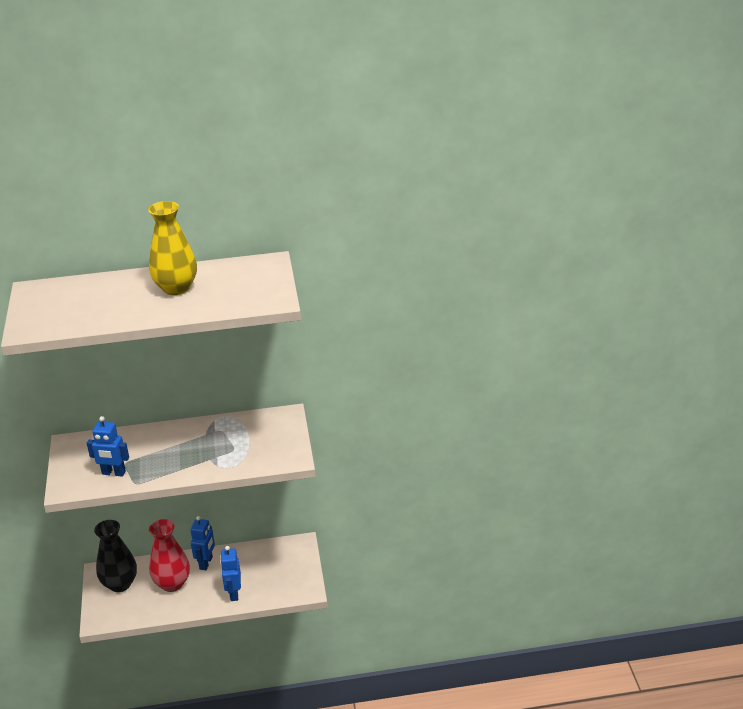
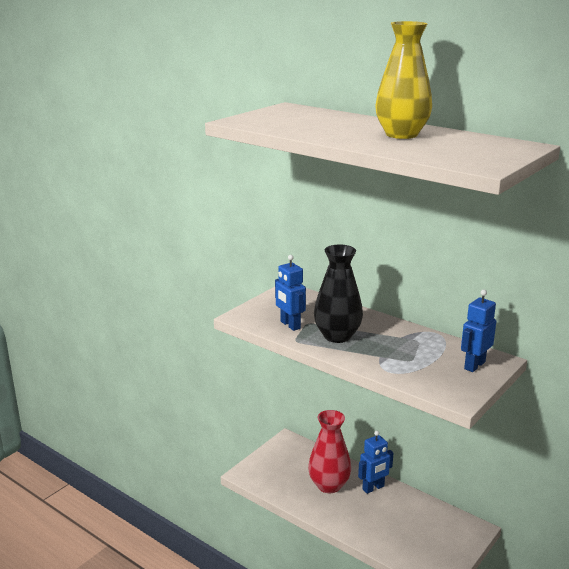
camera: 45 degrees right, 10 degrees down
(120, 584) = (291, 458): black vase -> black vase (337, 336)
(234, 593) = (369, 529): blue robot -> blue robot (474, 365)

